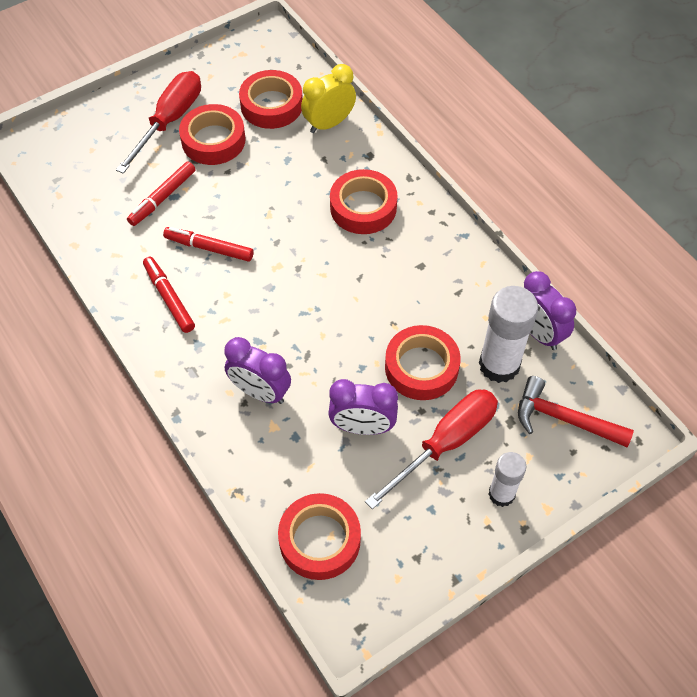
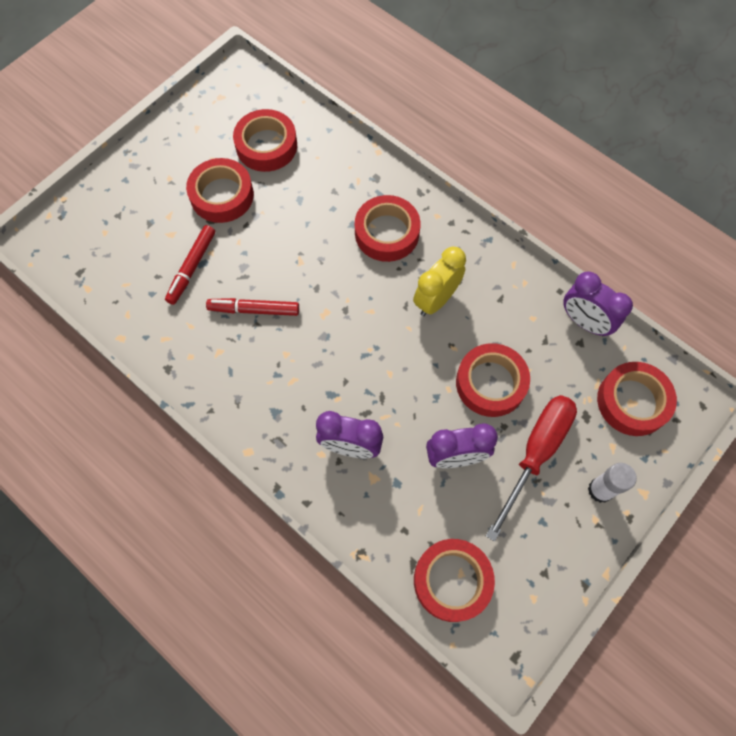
camera: 15 degrees left, 10 degrees up
(169, 121) = (172, 184): red screwdriver -> none
(169, 298) = (232, 371): red marker -> none
(329, 124) = (327, 153): yellow clock -> yellow clock (436, 300)
(499, 365) = (559, 362): white glue stick -> none
(564, 419) = (632, 401): red hammer -> red tape

